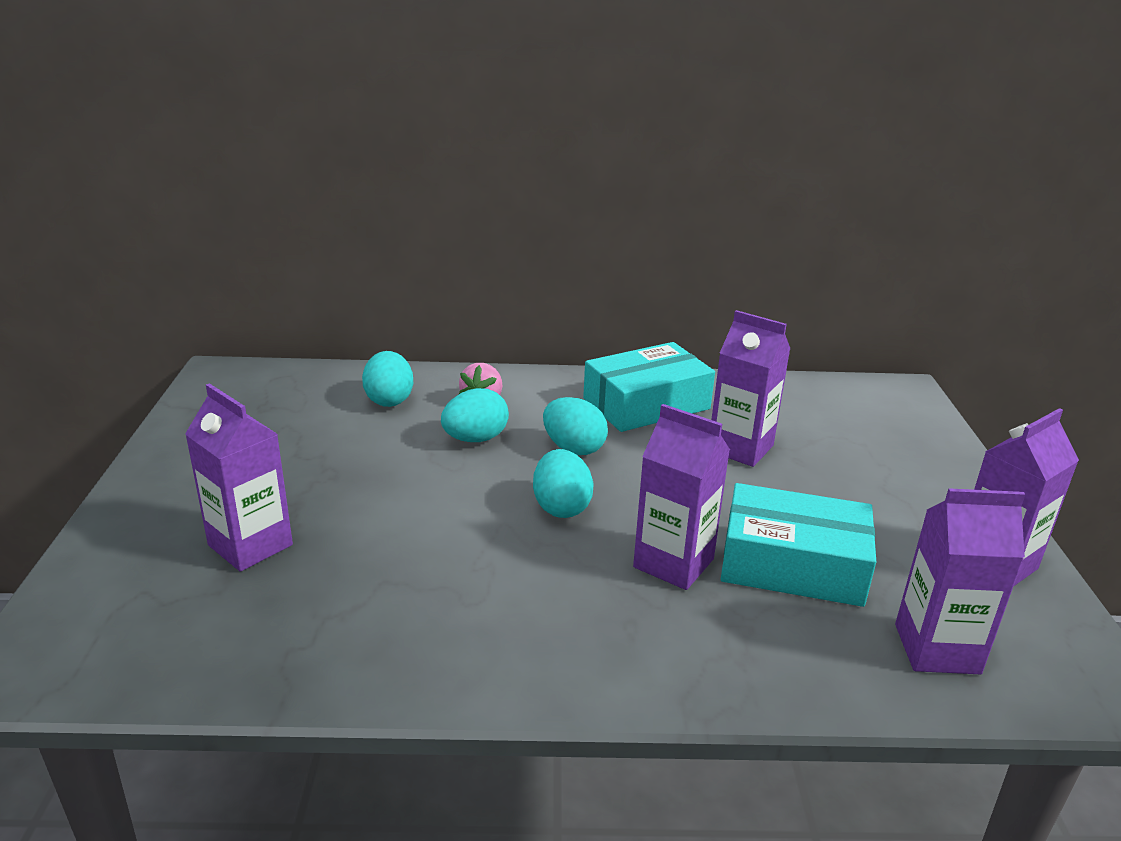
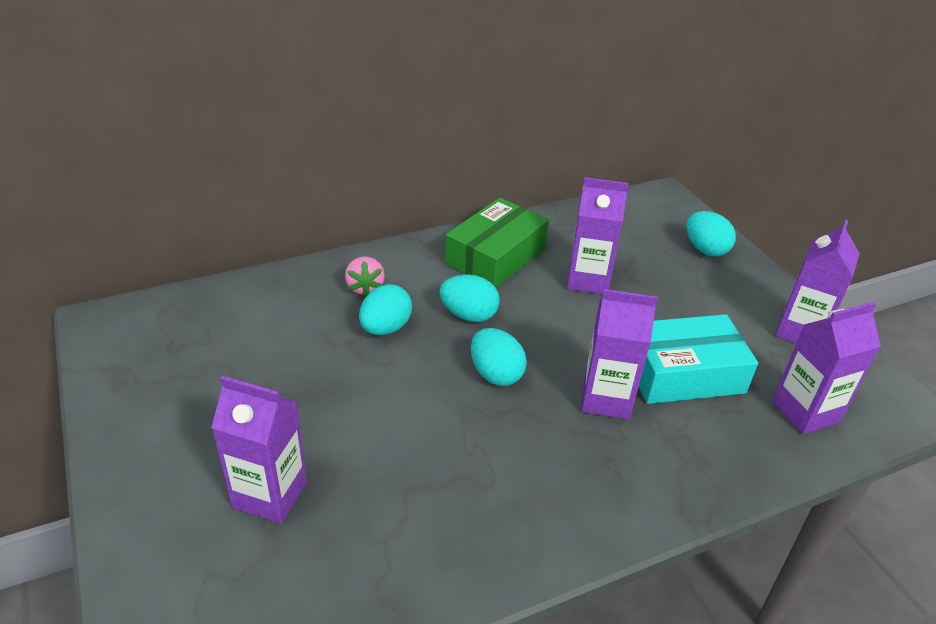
camera: 25 degrees left, 10 degrees up
(389, 400) = (284, 308): turquoise egg -> turquoise egg (705, 249)
(646, 404) = (495, 256): turquoise box -> green box

